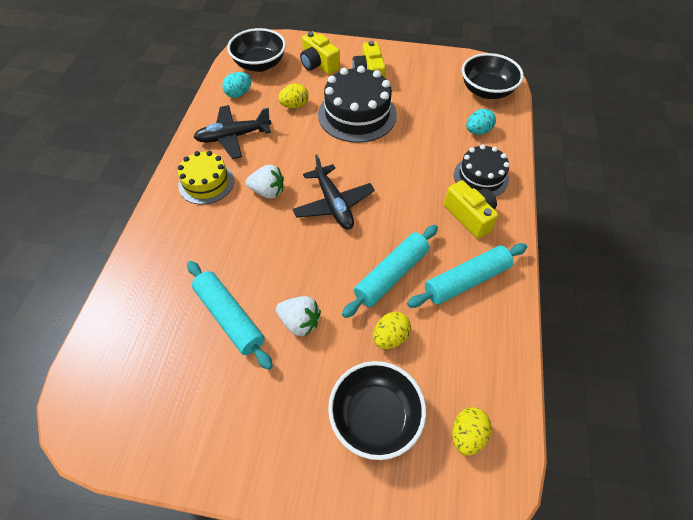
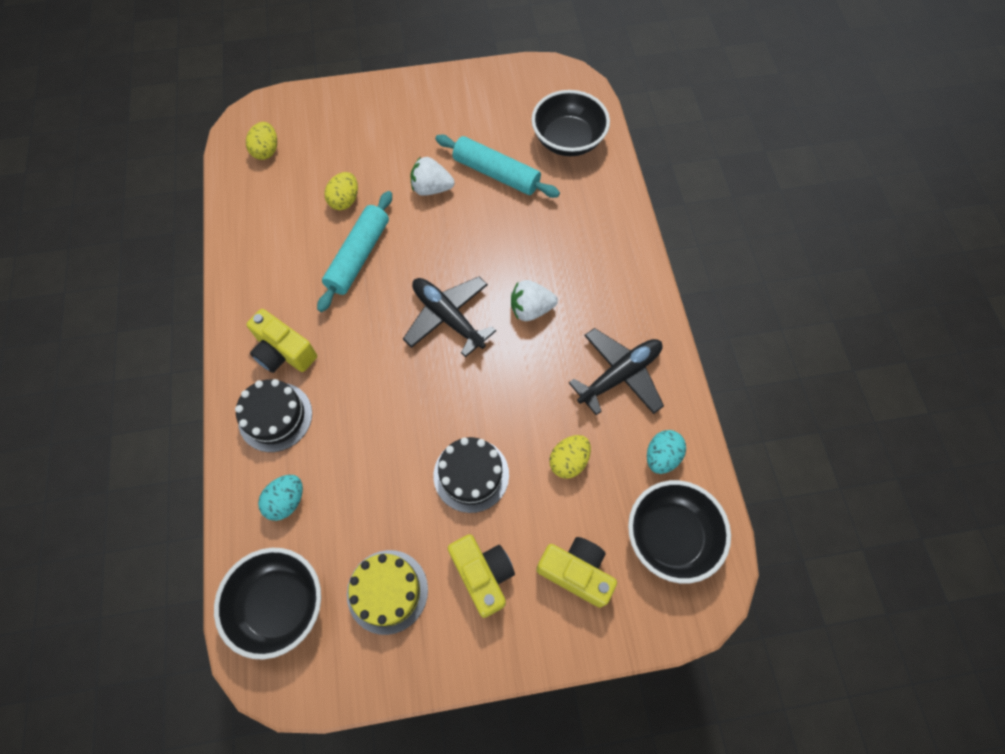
camera: 160 degrees right, 10 degrees up
(206, 183) = (608, 298): yellow cake -> yellow cake (387, 591)
(357, 114) = (471, 475): black cake -> black cake, size x0.63
(375, 417) = (342, 141): black bowl -> black bowl (568, 140)
(466, 280) = (280, 274): turquoise rolling pin -> none

